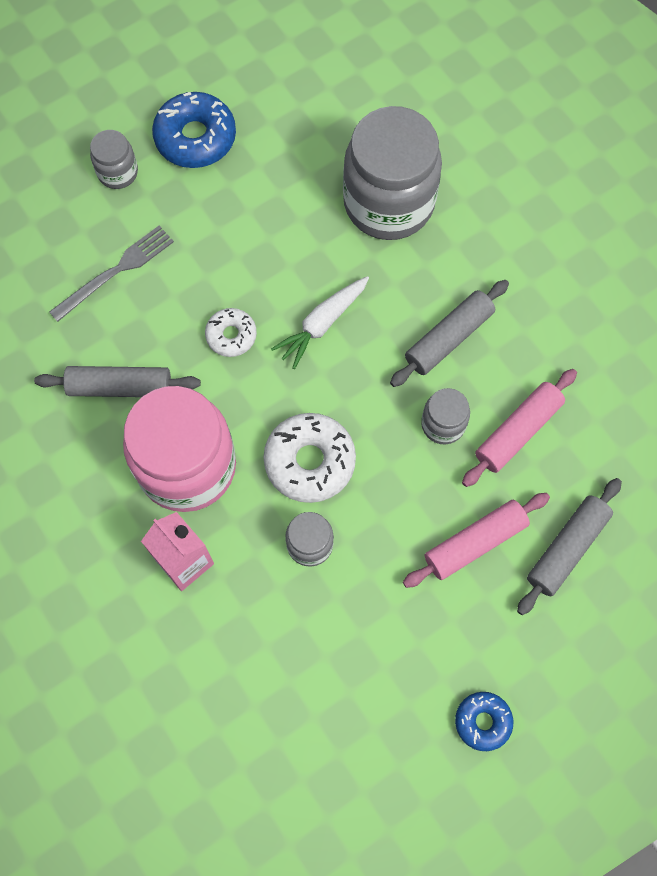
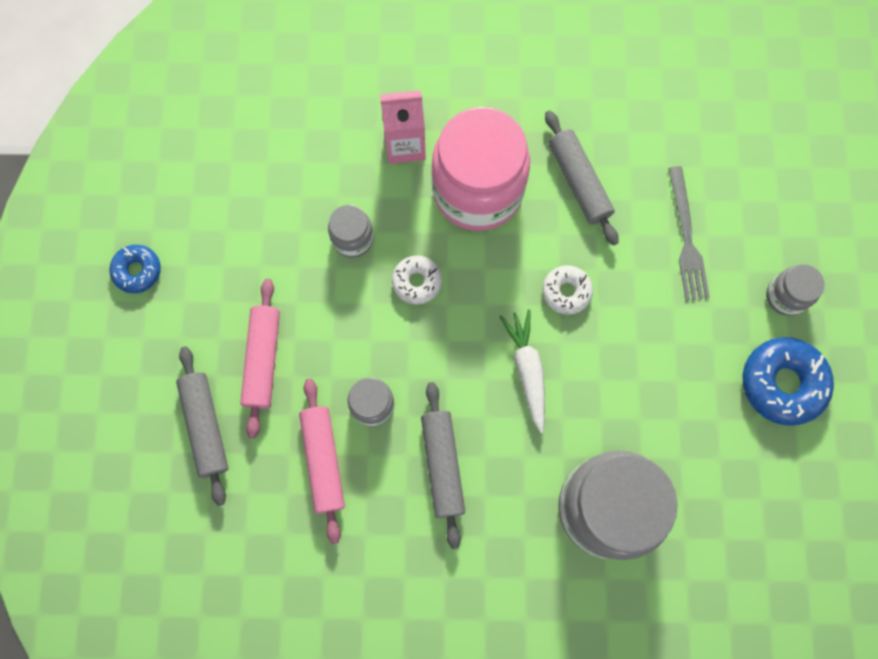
camera: 125 degrees right, 5 degrees up
(120, 387) = (578, 182): grey rolling pin -> grey rolling pin turned 60 degrees counterclockwise
(310, 461) = (417, 282): white donut -> white donut, size x0.58

